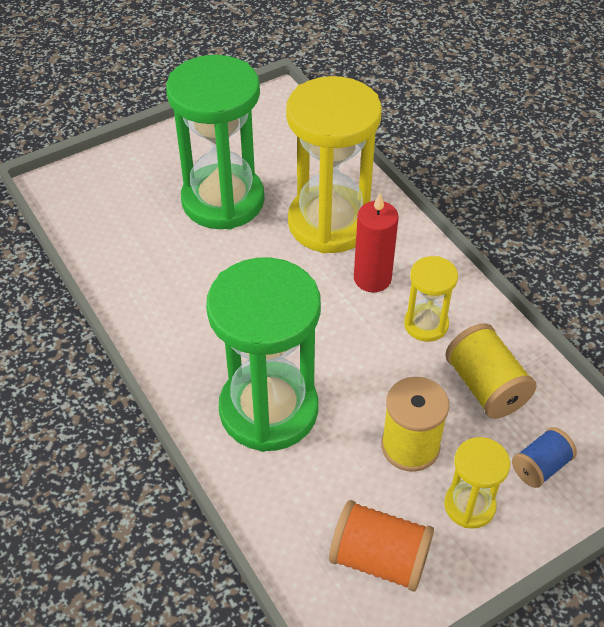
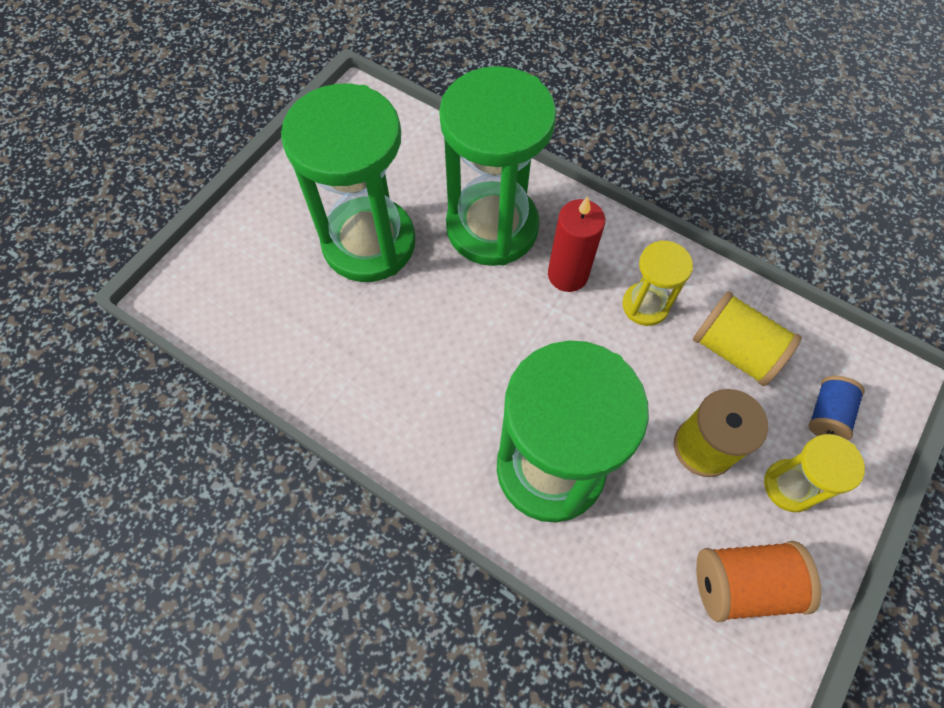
camera: 25 degrees left, 15 degrees up
(330, 223) = (492, 227): yellow hourglass -> green hourglass

